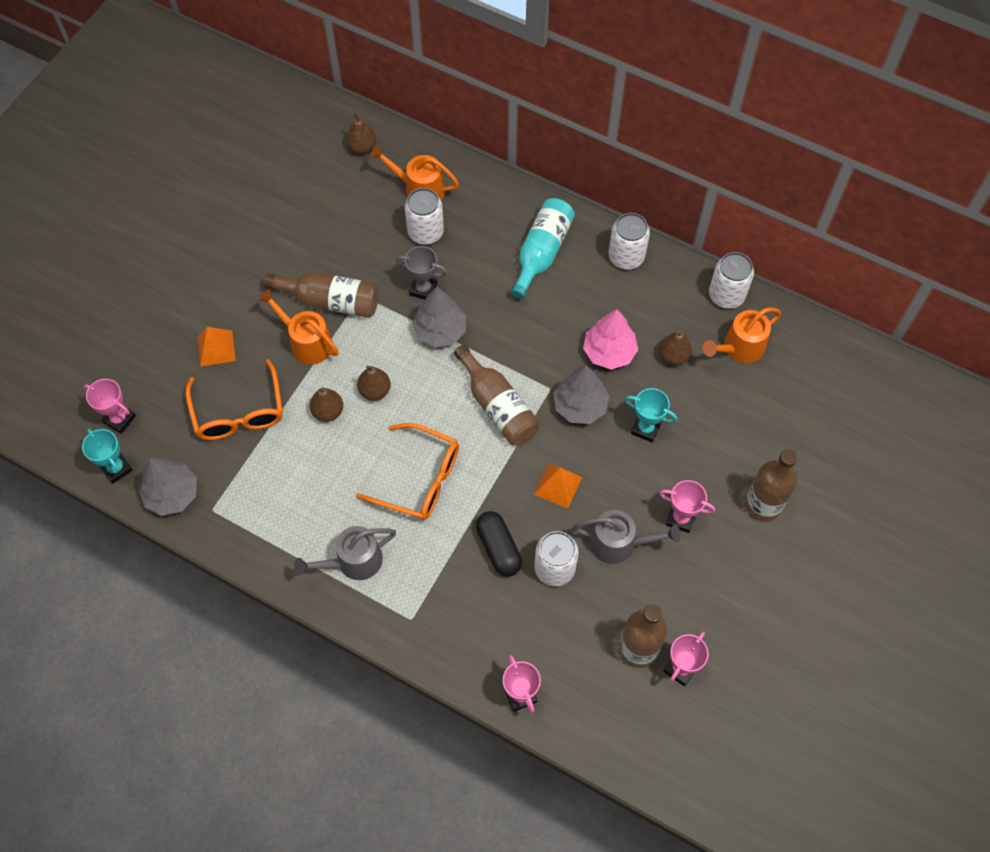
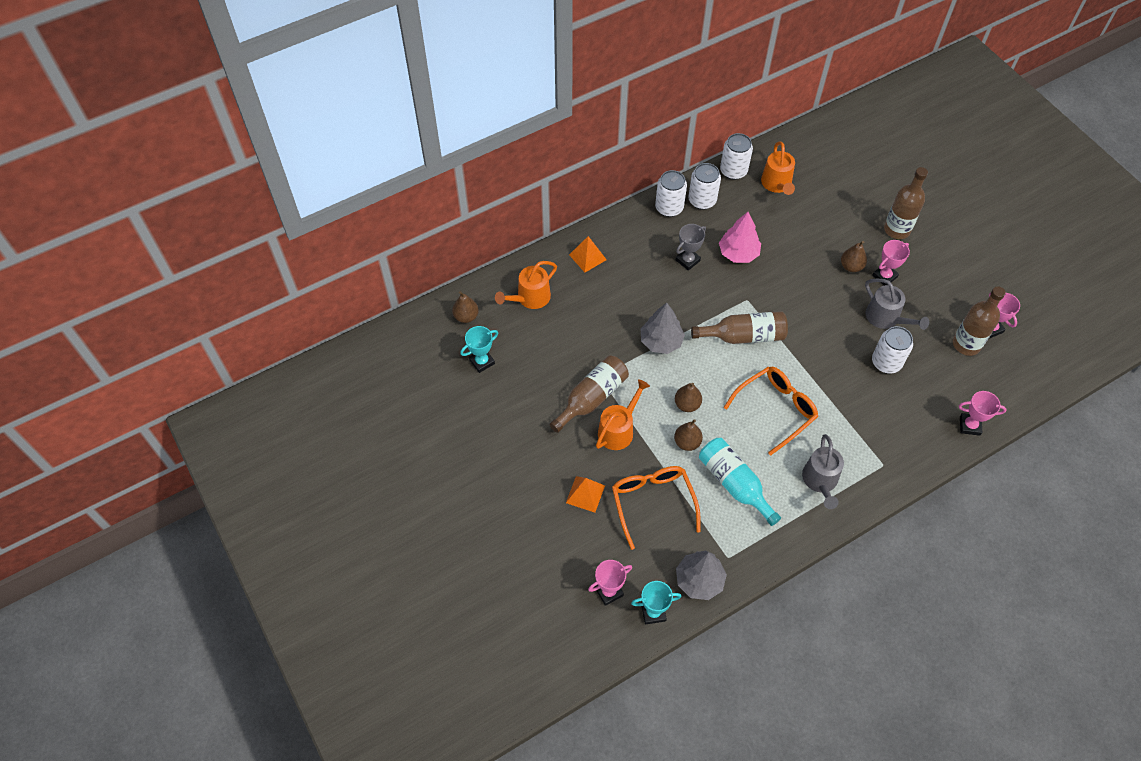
camera: 60 degrees left, 5 degrees down
(239, 412) = (652, 503): orange glasses -> orange glasses turned 120 degrees counterclockwise
(307, 342) = (618, 430): orange watering can -> orange watering can turned 150 degrees clockwise
(423, 289) = (619, 335): grey trophy -> grey trophy (687, 260)
(425, 232) = (571, 312): white can -> white can (702, 200)
(498, 548) = (855, 387): black capsule -> none
(541, 252) = (634, 252): turquoise bottle -> turquoise bottle (734, 483)
(558, 485) = (824, 331): orange pyramid -> orange pyramid (587, 257)
(580, 406) = (770, 289): grey tree -> none
(619, 543) = (886, 318): grey watering can -> grey watering can turned 105 degrees clockwise
(645, 428) = (808, 262): turquoise trophy -> turquoise trophy (482, 362)
(673, 356) = (762, 221): brown pear -> brown pear (851, 266)

